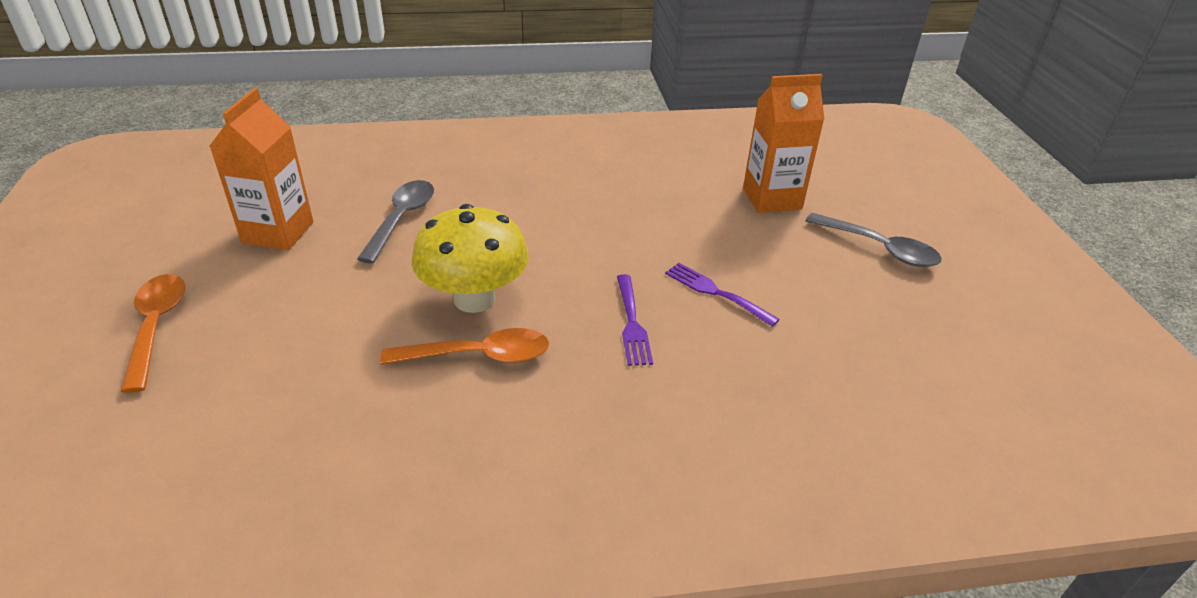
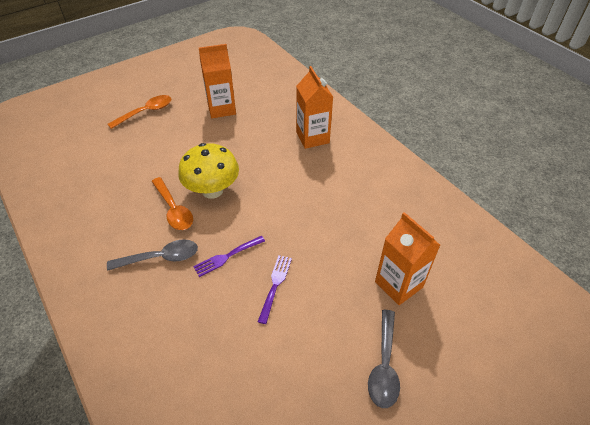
camera: 65 degrees right, 10 degrees up
(402, 219) = (257, 138): grey spoon -> grey spoon (161, 258)
(458, 171) = (312, 137): none -> orange carton

